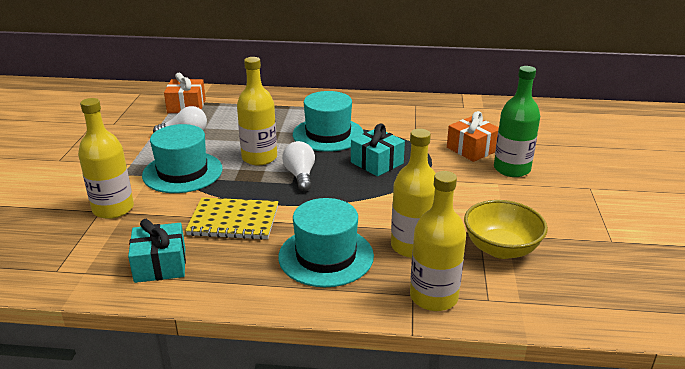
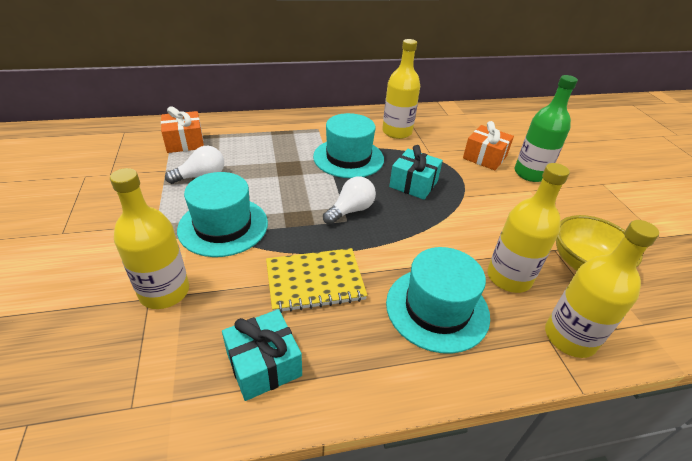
camera: 20 degrees left, 10 degrees up
(259, 157) = (296, 195): yellow bottle -> yellow bottle (397, 132)
(300, 176) = (350, 210): white light bulb -> white light bulb turned 75 degrees clockwise

